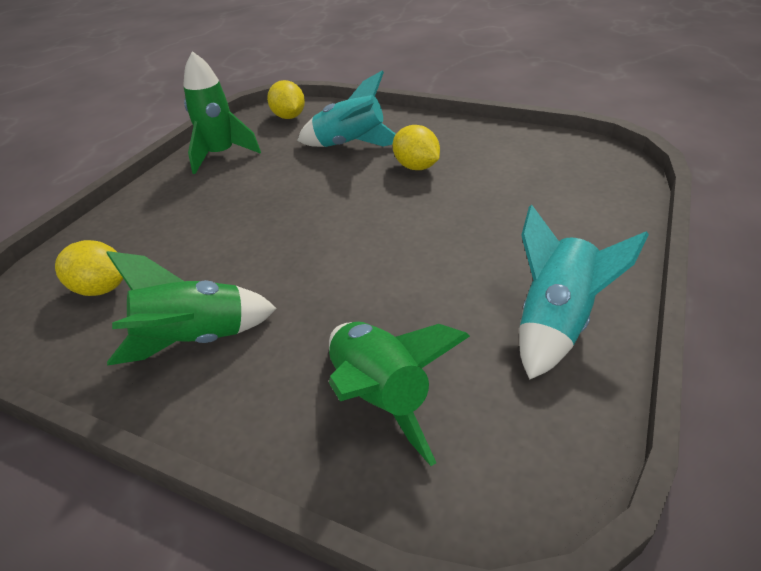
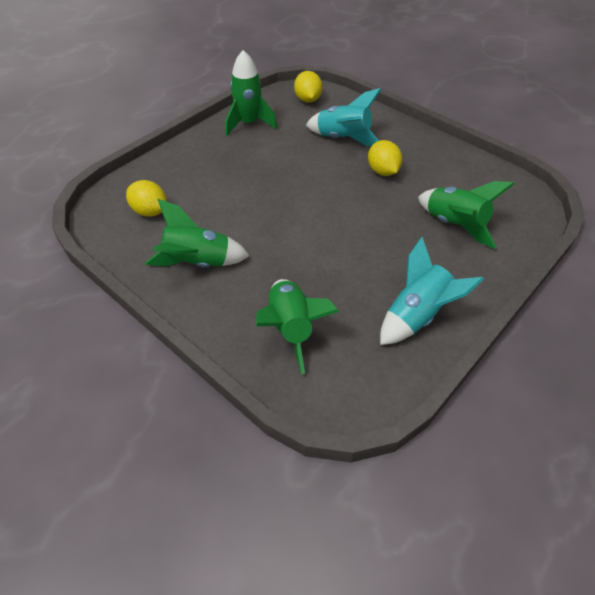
camera: 15 degrees right, 10 degrees up
(536, 202) = (454, 225): none -> green rocket

